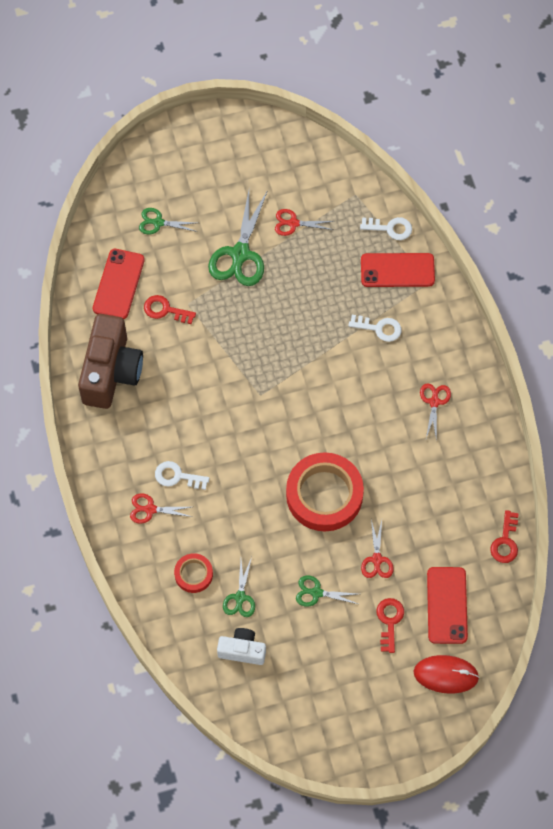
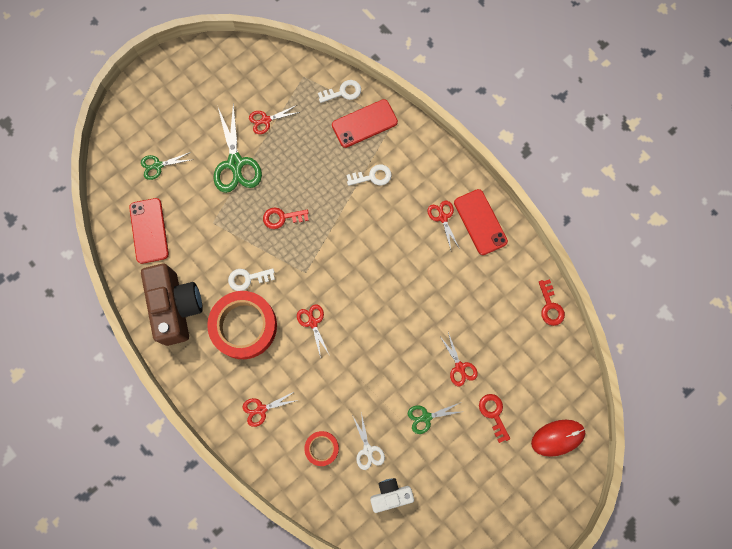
camera: 25 degrees left, 10 degrees up
(165, 310) = (197, 236): red key -> red key (282, 218)
(177, 476) = (270, 371): white key -> white key (247, 278)
(240, 597) = (368, 450): green scissors -> white scissors
(244, 448) = (313, 322): none -> red scissors
(324, 495) = (394, 332): red tape -> red tape (244, 326)
(447, 605) = (531, 379): red phone -> red phone (480, 222)

